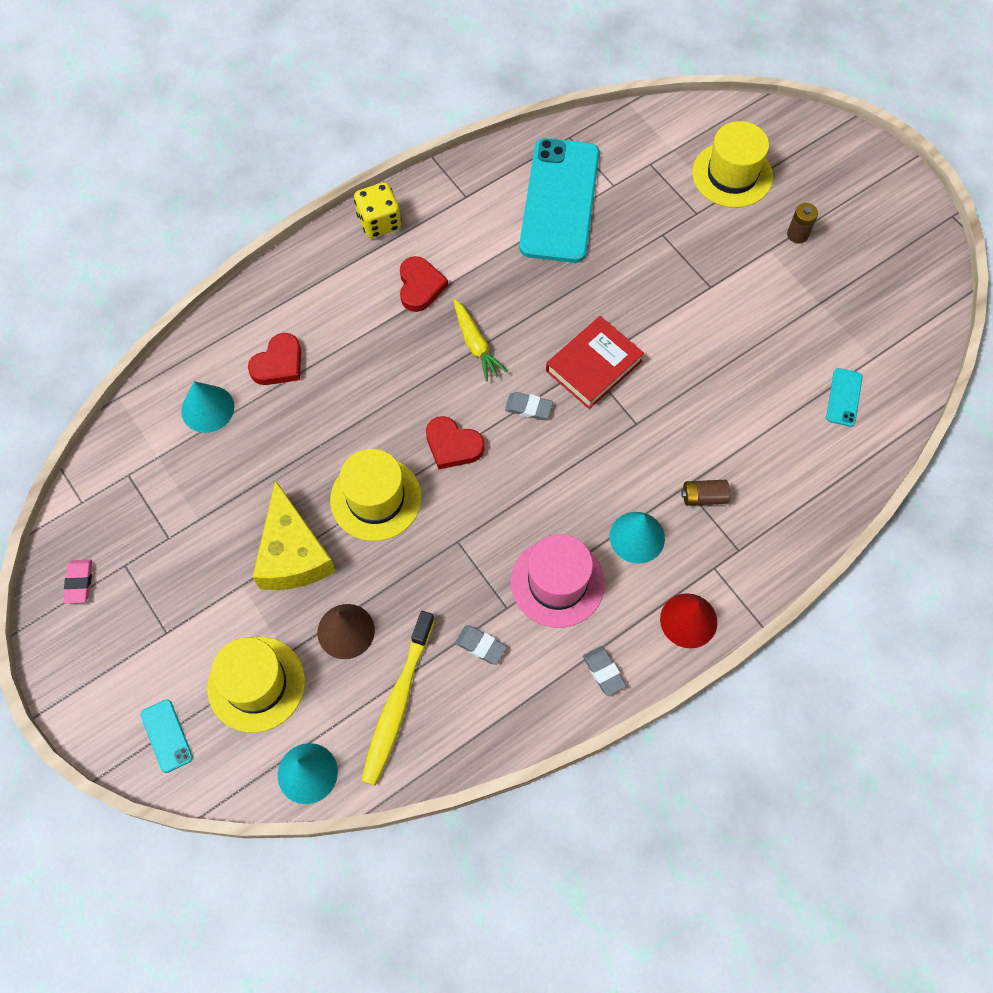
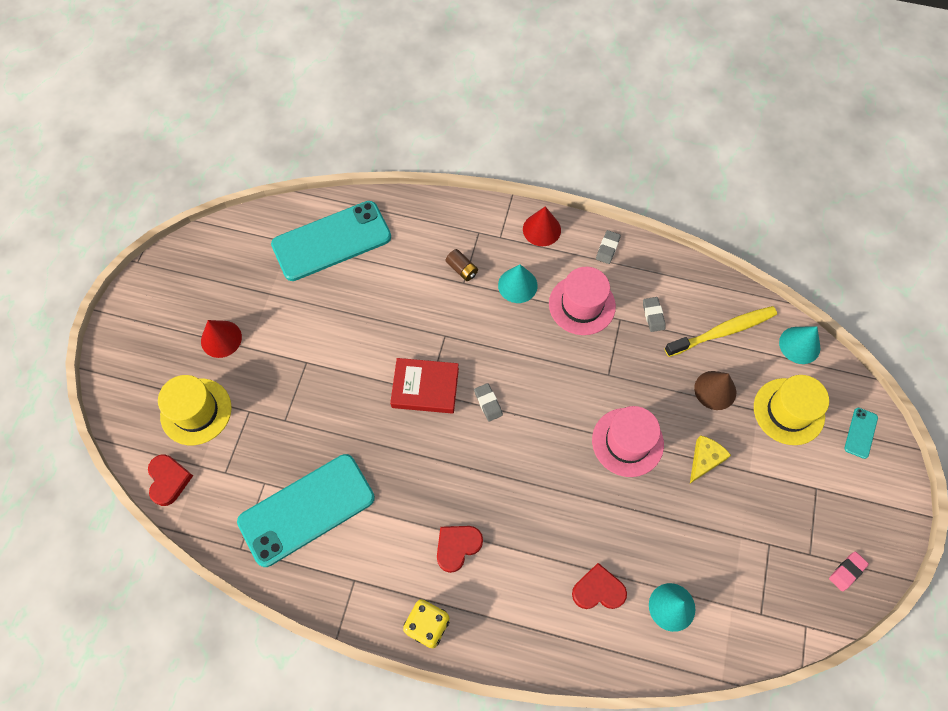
camera: 130 degrees left, 0 degrees up
(292, 553) = (704, 460): yellow cheese -> yellow cheese, size x0.58
(376, 498) = (627, 442): yellow hat -> pink hat
(453, 445) = (553, 426): red heart -> red heart (169, 480)
(476, 345) = (471, 471): yellow carrot -> none
(797, 234) = (221, 339): brown battery -> red cone
(844, 397) = (331, 241): turquoise phone -> turquoise phone, size x2.50

